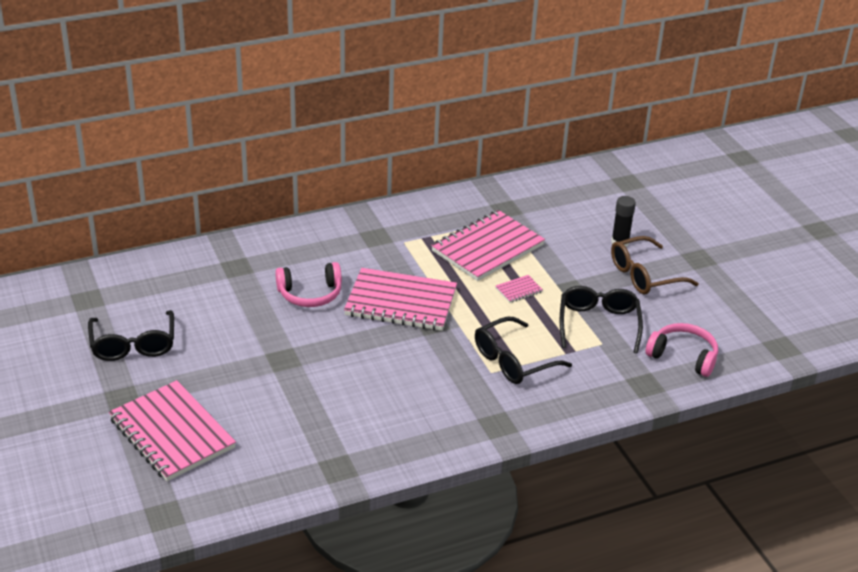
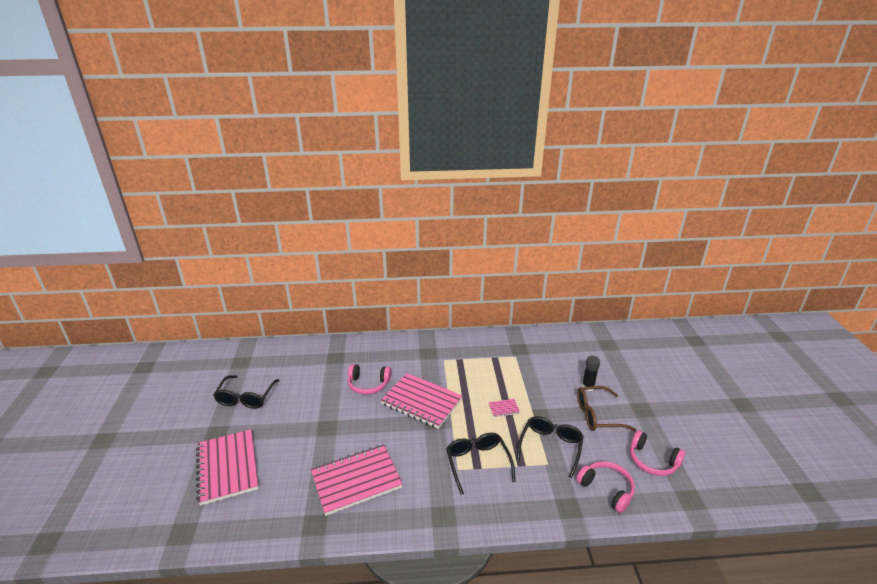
camera: 20 degrees right, 5 degrees down
(487, 248) = (495, 374): pink notebook -> pink notebook (356, 480)
(514, 360) = (478, 463): black glasses -> black glasses turned 90 degrees clockwise
(728, 315) = (652, 461): none -> pink headphones

